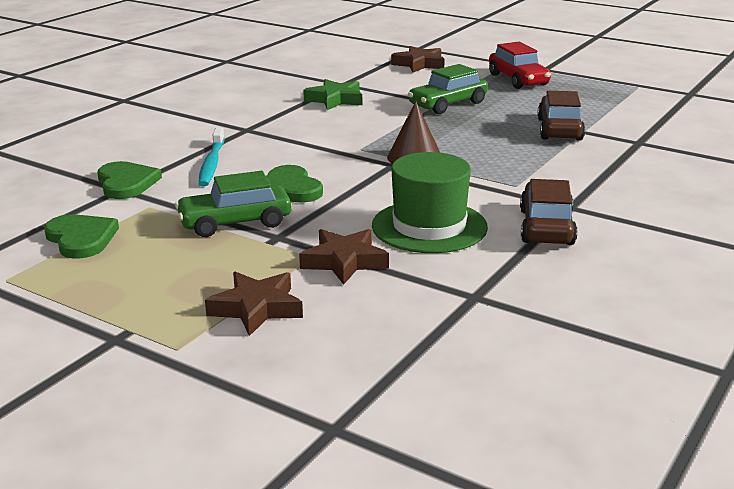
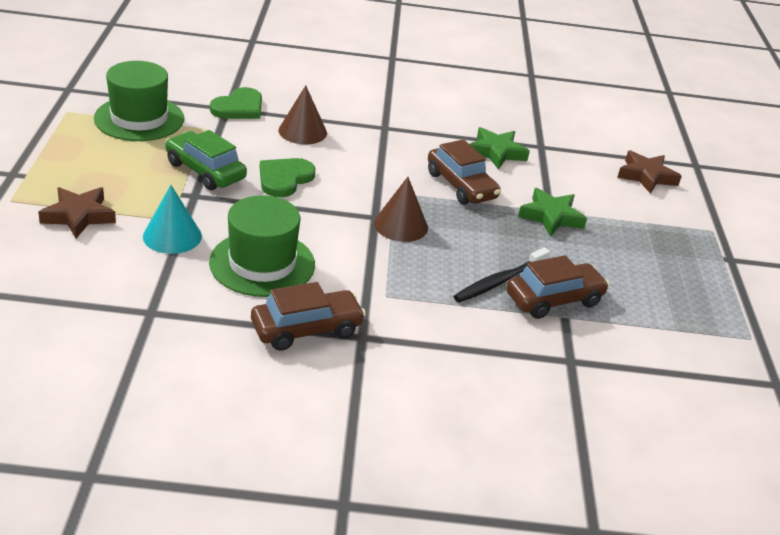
camera: 55 degrees right, 10 degrees up
(81, 238) = (139, 118): green heart -> green hat
(212, 163) = (302, 131): turquoise toothbrush -> brown cone
(344, 261) = (172, 236): brown star -> turquoise cone
(374, 123) = (461, 185): none -> brown car
(448, 104) = (551, 216): green car -> green star
(518, 79) = (674, 247): red car -> none
(524, 141) = (500, 281): none -> black toothbrush

